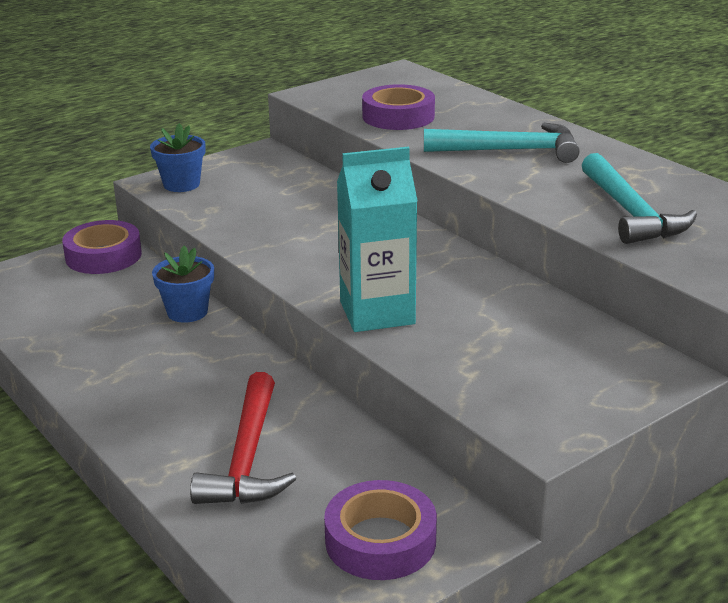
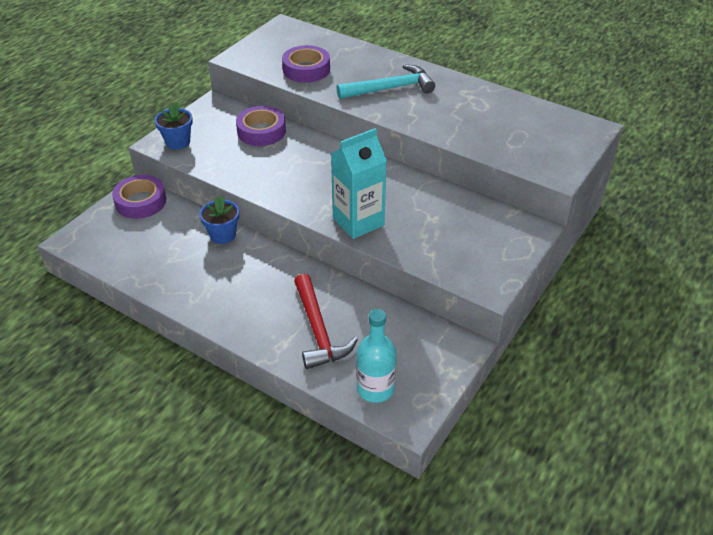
camera: 20 degrees left, 15 degrees up
(287, 558) = (375, 388): none -> turquoise bottle
(380, 540) = (418, 364): purple tape -> purple tape (261, 131)
(630, 212) = (482, 128): turquoise hammer -> none

